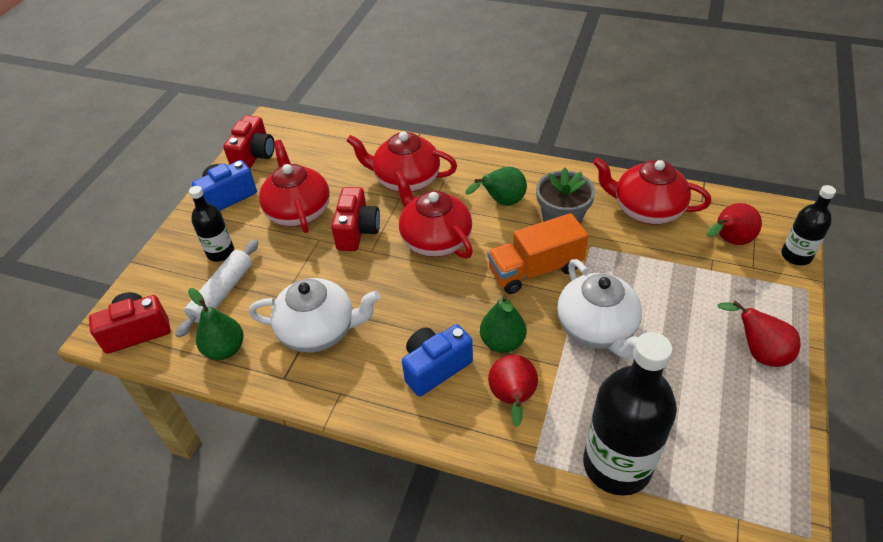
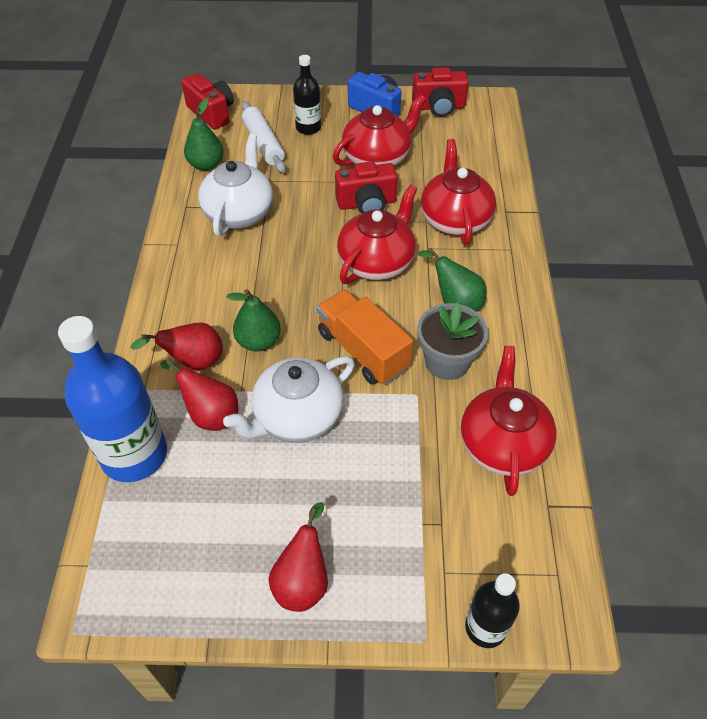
camera: 70 degrees right, 5 degrees up
(222, 293) = (263, 144): white rolling pin -> white rolling pin turned 60 degrees clockwise
(319, 330) = (239, 212): white teapot -> white teapot turned 150 degrees counterclockwise
(435, 367) = (217, 299): blue camera -> none
(617, 465) = (134, 454): black bottle -> blue bottle
(729, 241) = (482, 541): red pear -> red pear (210, 414)

